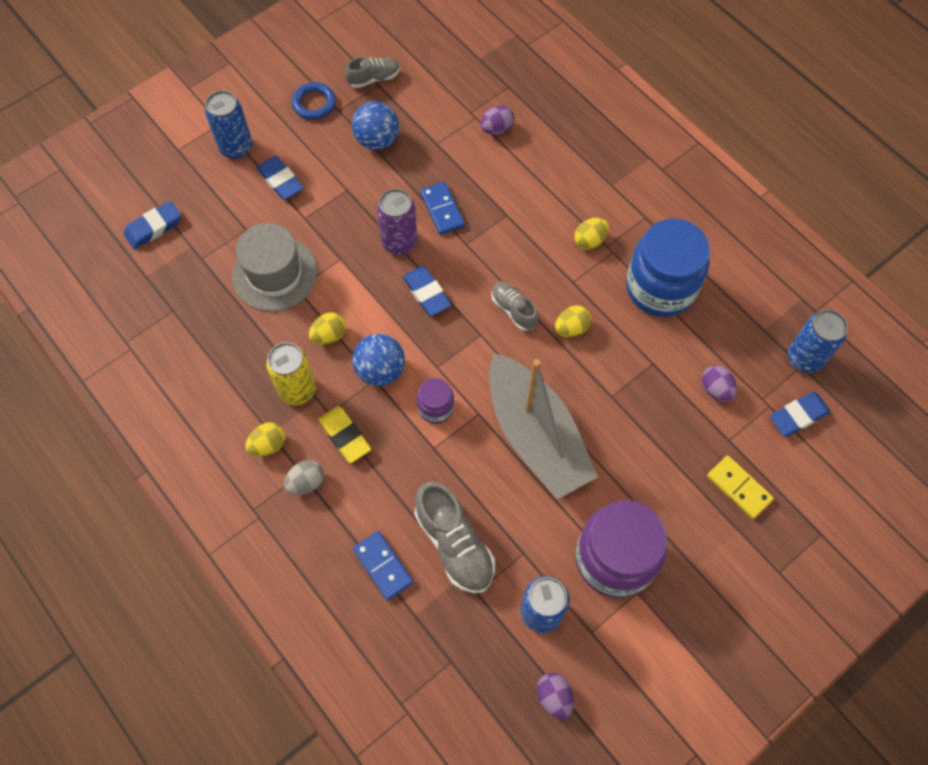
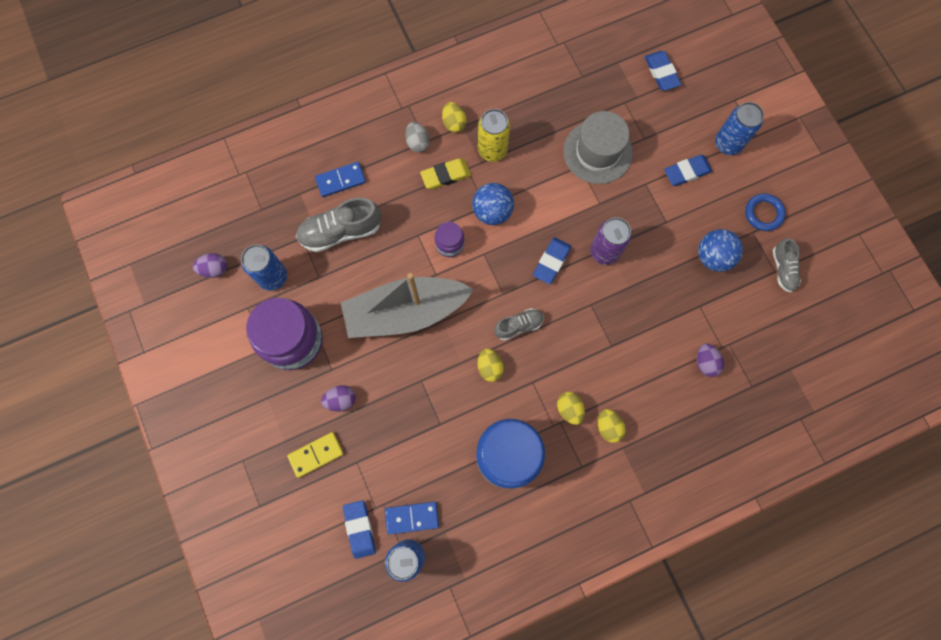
camera: 105 degrees right, 10 degrees up
(329, 335) = (532, 181): yellow egg -> yellow egg (608, 427)
(426, 293) = (551, 262): blue eraser -> blue eraser turned 45 degrees counterclockwise
(442, 209) = (629, 293): blue domino -> blue domino (412, 517)
(716, 389) = (402, 468): purple egg -> purple egg (341, 400)

